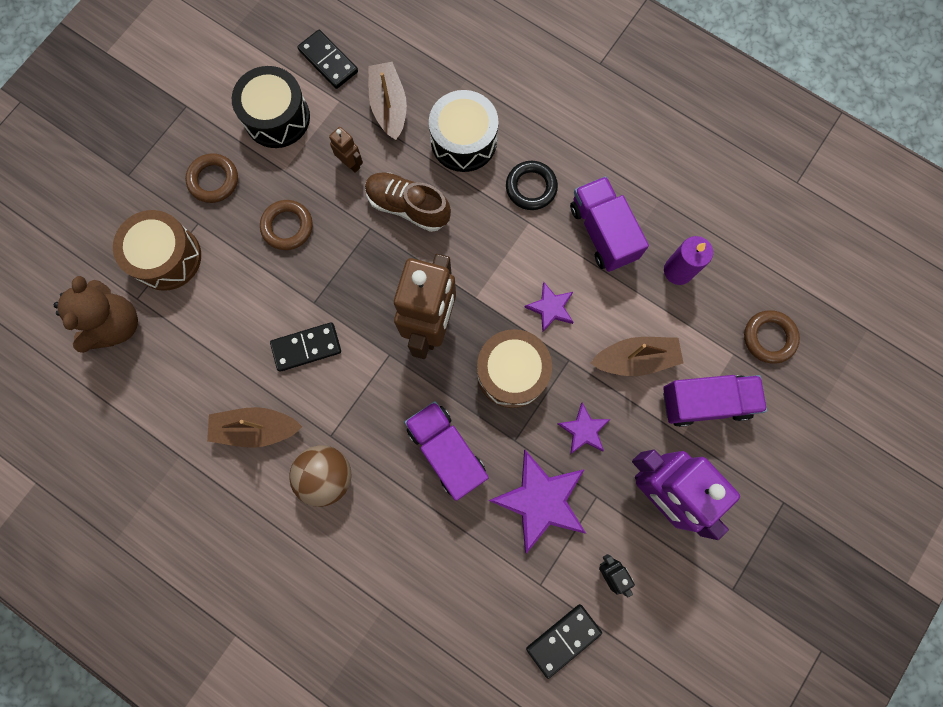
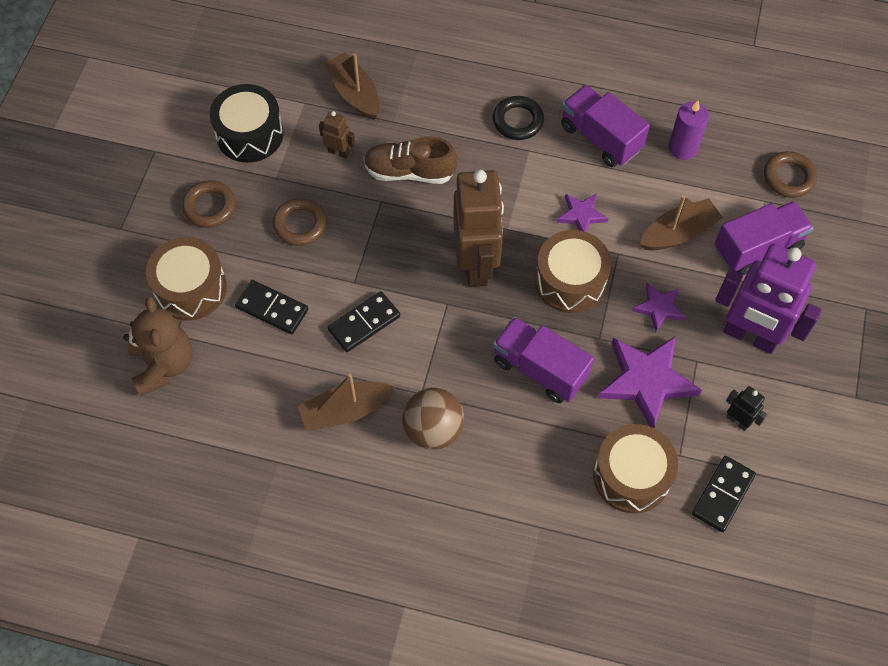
camera: 20 degrees left, 15 degrees down
(328, 61) = (279, 72): black domino -> black domino (272, 309)
(463, 141) = (438, 101): black drum -> none
(487, 589) = (631, 476): none -> brown drum

